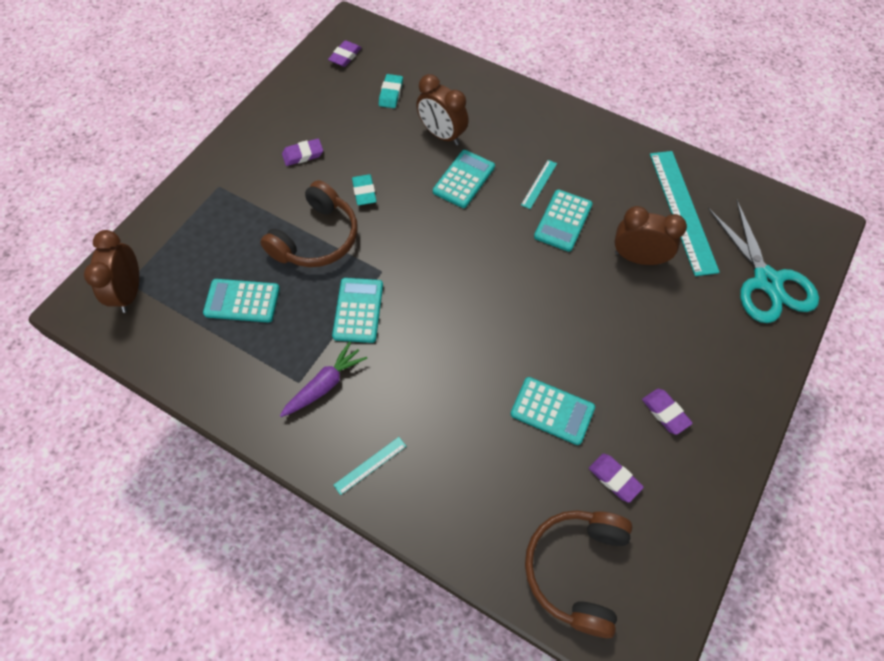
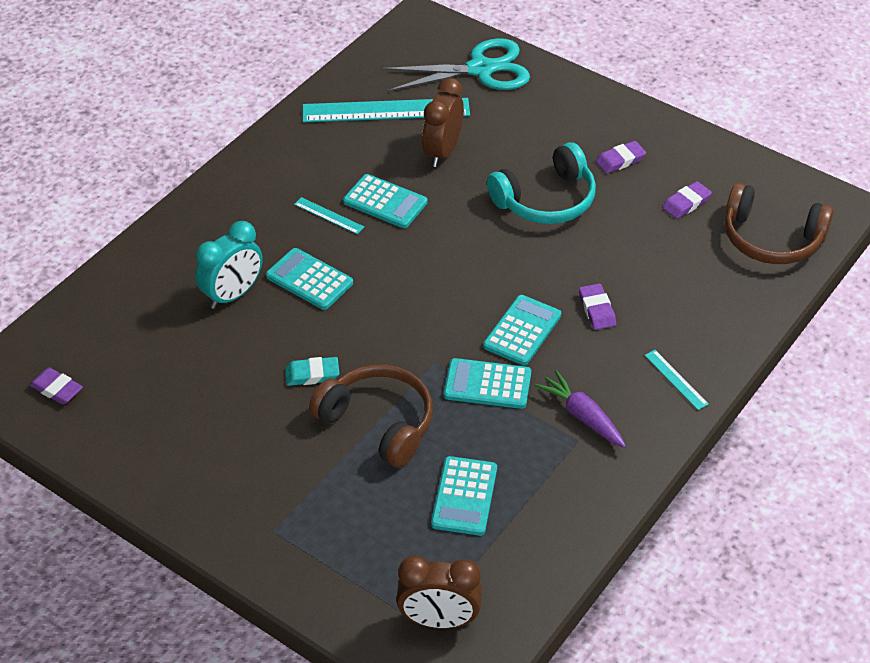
camera: 85 degrees left, 15 degrees down
(303, 154) = (235, 437): purple eraser -> purple eraser (597, 310)
(391, 93) = (146, 341): turquoise eraser -> none
(442, 135) = (233, 295): brown clock -> turquoise clock
(552, 411) = (617, 237): turquoise calculator -> turquoise calculator (522, 331)
(592, 346) = (546, 200): none -> turquoise headphones

